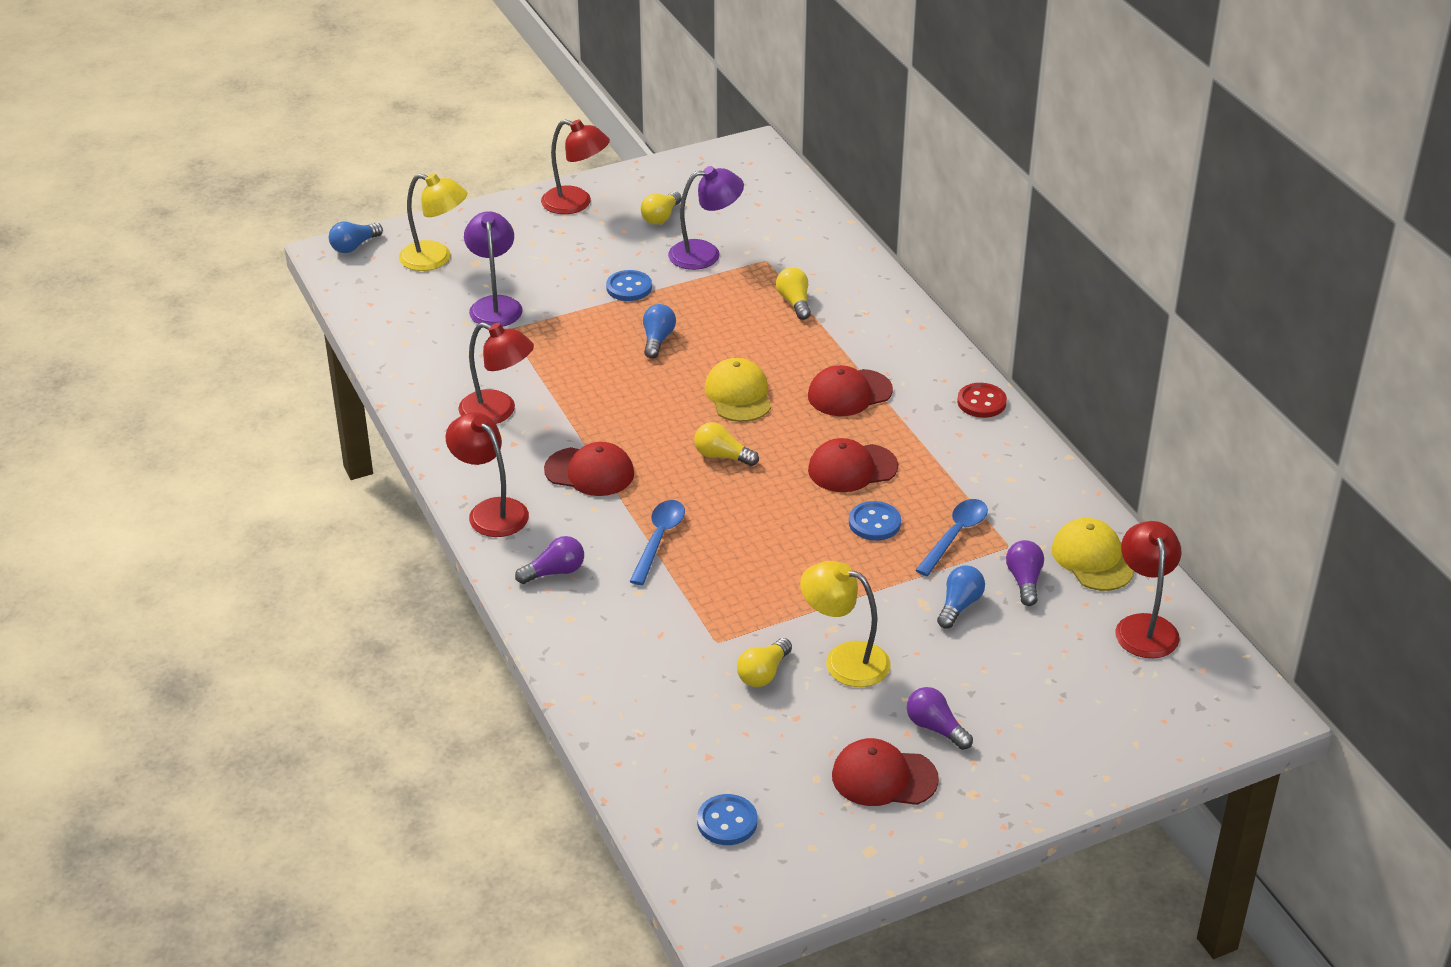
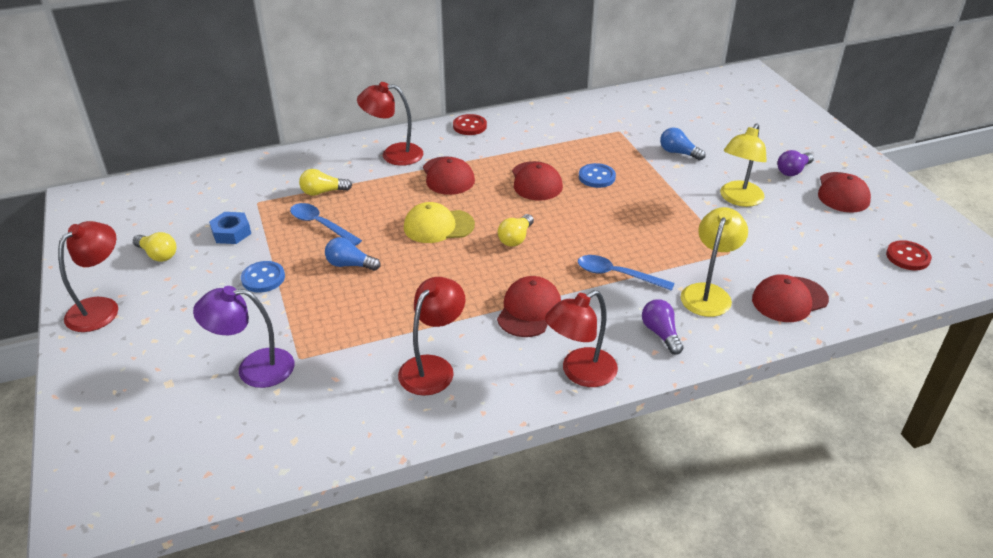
camera: 85 degrees left, 0 degrees up
(354, 246) = (77, 493): blue light bulb -> none
(435, 259) = (145, 416): yellow lamp -> yellow lamp (708, 293)
(623, 687) = (789, 299): none -> red cap
(705, 254) = (231, 232): purple lamp -> blue nut
(727, 822) = (907, 257): blue button -> red button
(763, 673) = (759, 233): yellow light bulb -> none
(955, 535) = (609, 148): blue spoon -> blue spoon (320, 225)
(1024, 581) = (652, 129): purple light bulb -> none
(1092, 559) = (630, 105): yellow cap -> none
(1144, 626) = (688, 97): red lamp -> red lamp (393, 154)

